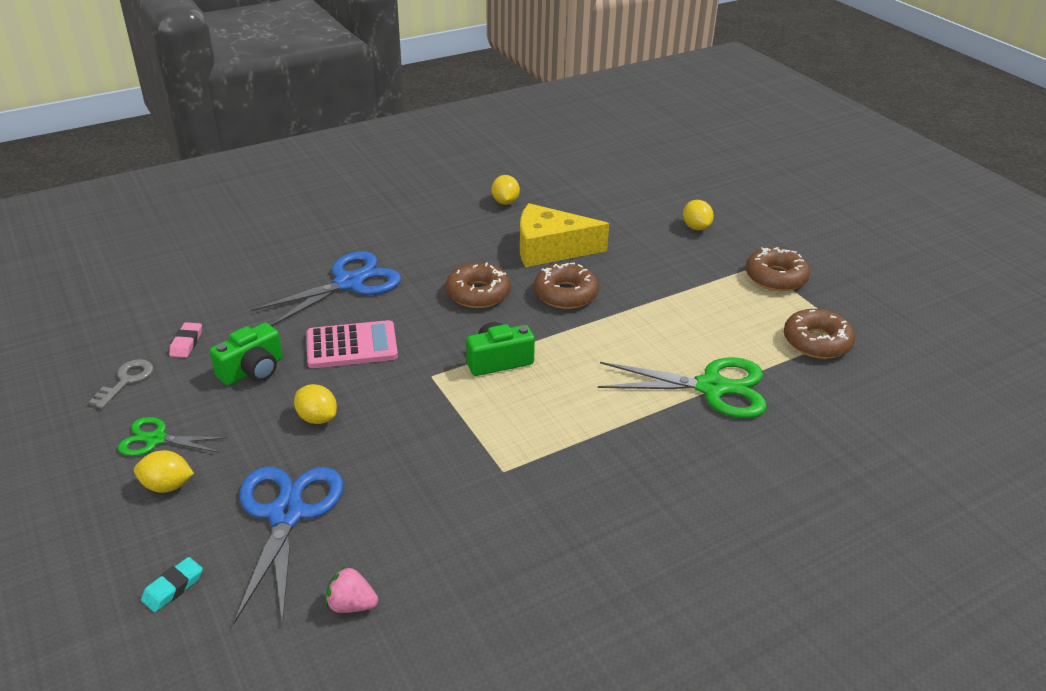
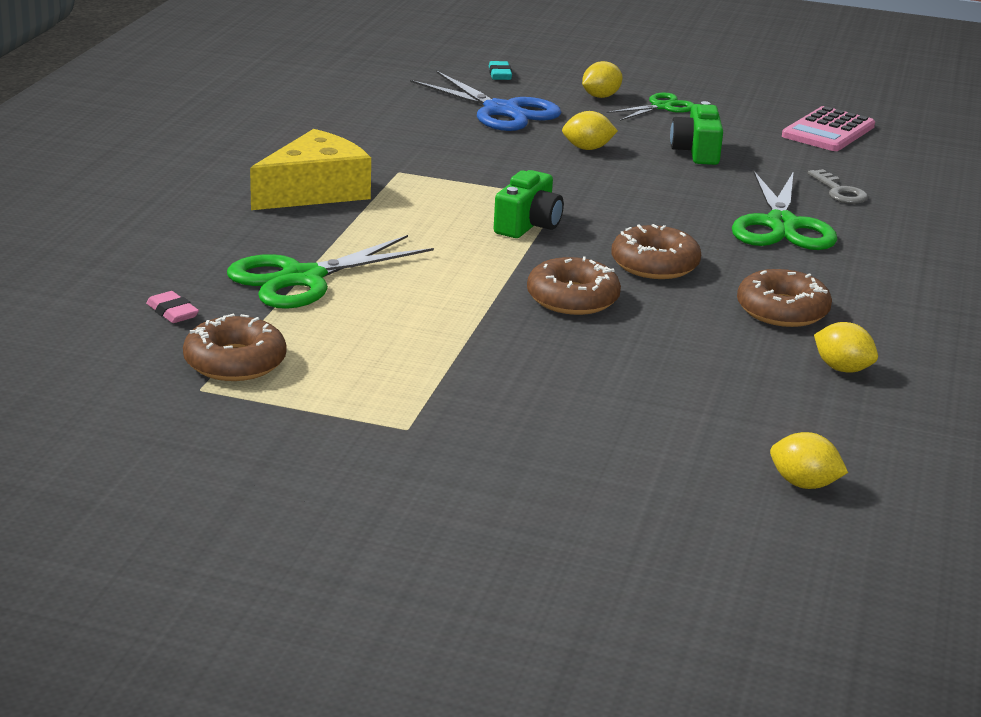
camera: 135 degrees right, 10 degrees down
(126, 380) = (760, 119): grey key -> grey key (839, 191)
(186, 343) = (784, 146): pink eraser -> pink eraser (172, 312)
(349, 283) = (781, 225): blue scissors -> green scissors
(351, 605) = (387, 99): pink strawberry -> none
(352, 346) = (666, 189): pink calculator -> pink calculator (828, 131)
(550, 249) = (677, 336): yellow cheese -> yellow cheese (315, 191)
(696, 227) = (561, 447): yellow lemon -> yellow lemon (804, 484)
(775, 277) = (366, 420): brown donut -> brown donut (782, 310)

